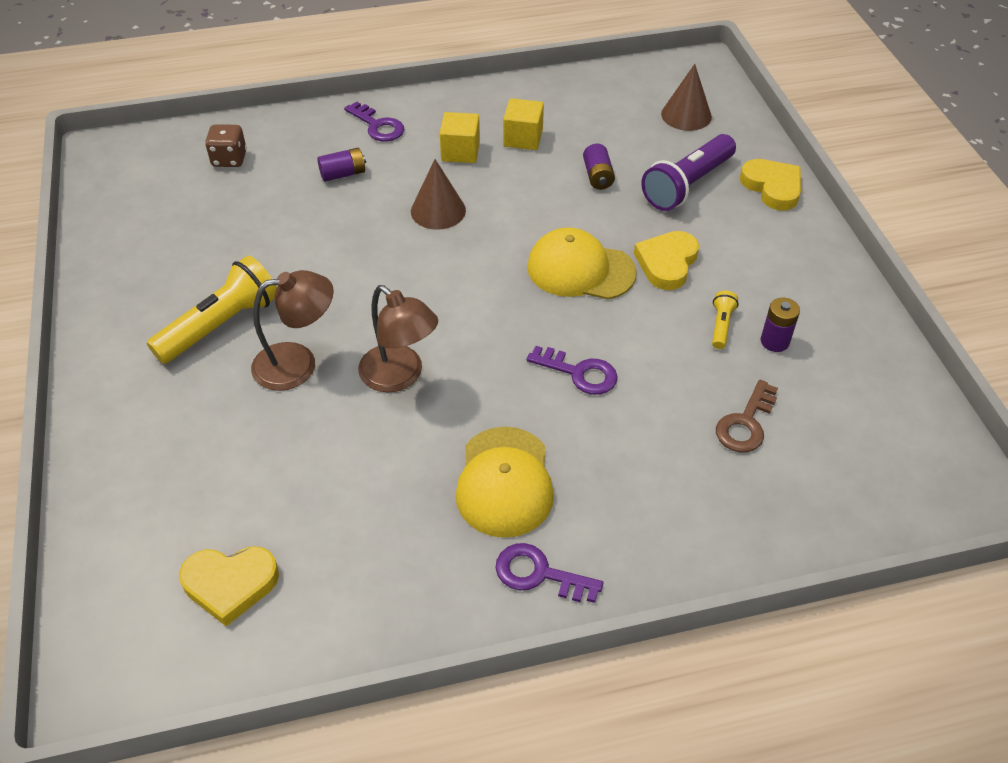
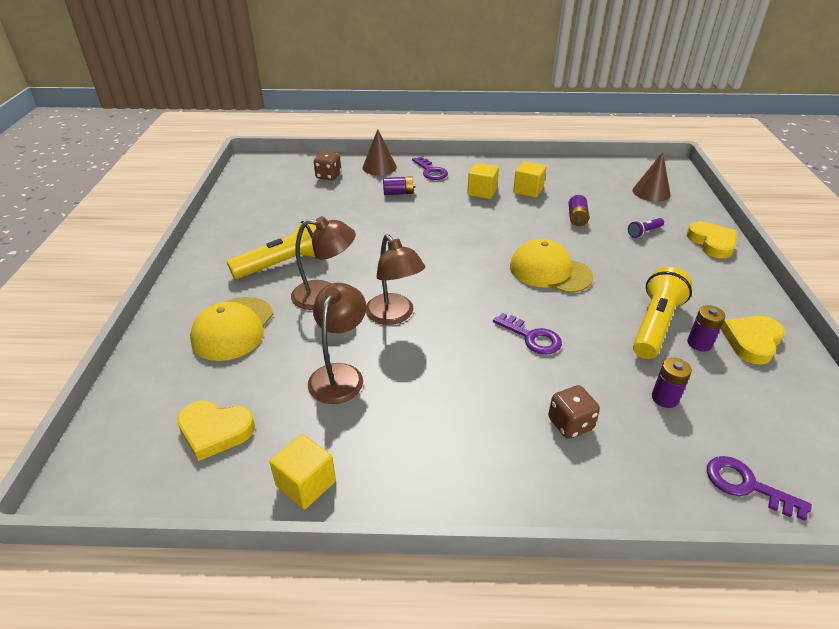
camera: 15 degrees right, 10 degrees down
(358, 475) = (340, 374): none -> brown lamp
(367, 623) = (306, 484): none -> yellow cube
(438, 211) = (456, 222): brown cone -> brown cone (379, 167)
(504, 482) = (451, 402): yellow cap -> yellow cap (233, 328)
(539, 574) = (459, 478): purple key -> purple key (746, 485)
(647, 479) = (570, 424): none -> brown dice
(667, 263) = (618, 277): yellow heart -> yellow heart (752, 341)
(687, 185) = (644, 232): purple flashlight -> purple flashlight, size x0.47
(721, 326) = (655, 325): yellow flashlight -> yellow flashlight, size x2.15
(745, 423) = (665, 398): brown key -> purple battery

